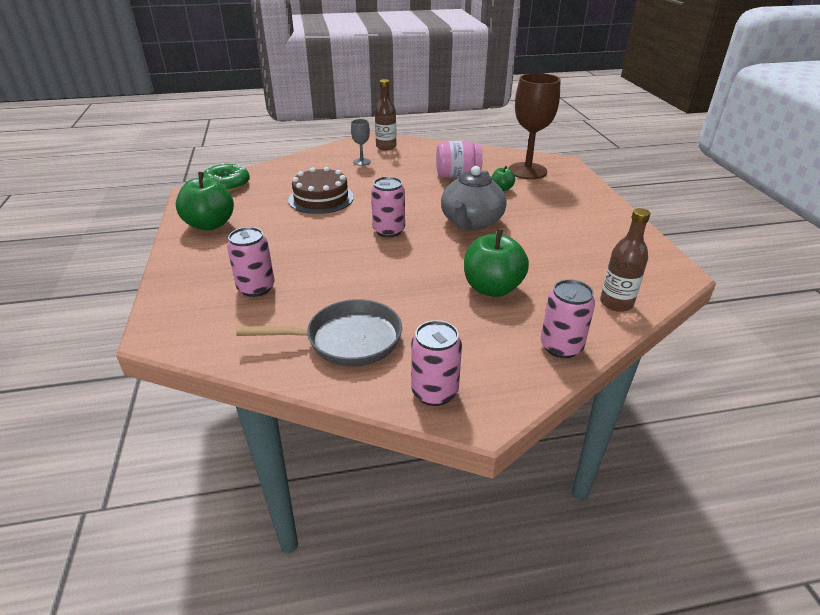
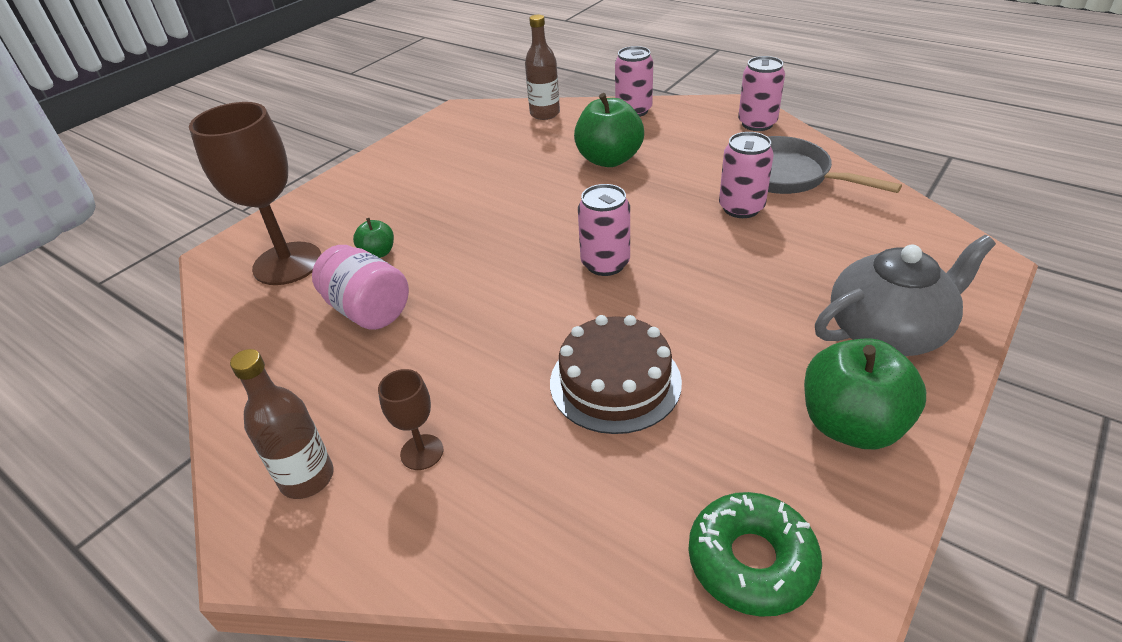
camera: 130 degrees left, 5 degrees up
(256, 288) = (840, 264): pink can -> pink can (741, 208)
(362, 162) = (422, 452): grey goblet -> brown goblet
(471, 222) = (503, 226): grey teapot -> grey teapot (887, 331)

